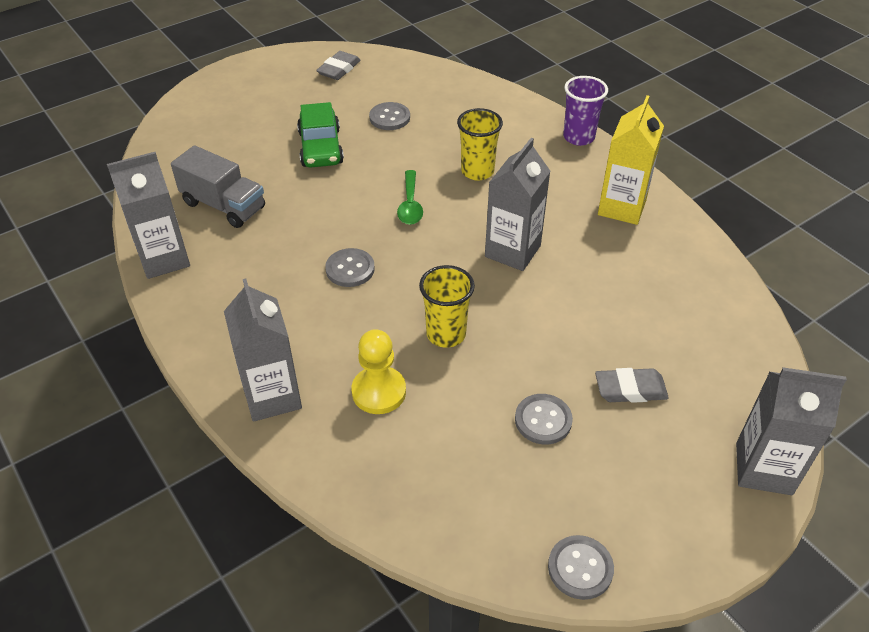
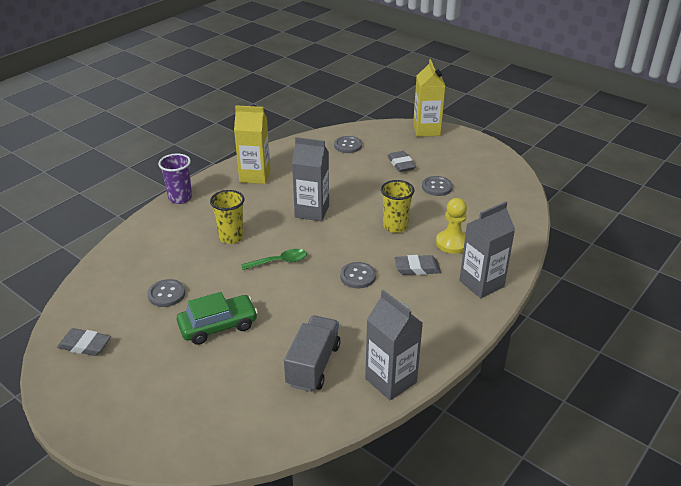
camera: 105 degrees left, 10 degrees down
(339, 333) = (417, 268): none -> grey eraser
(580, 568) = (509, 170): grey button -> grey button (348, 145)
(763, 468) = (426, 130): grey carton -> yellow carton

